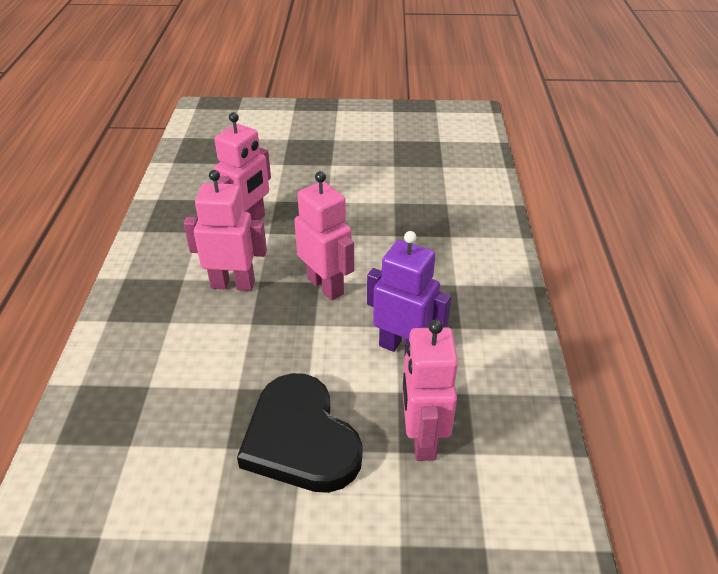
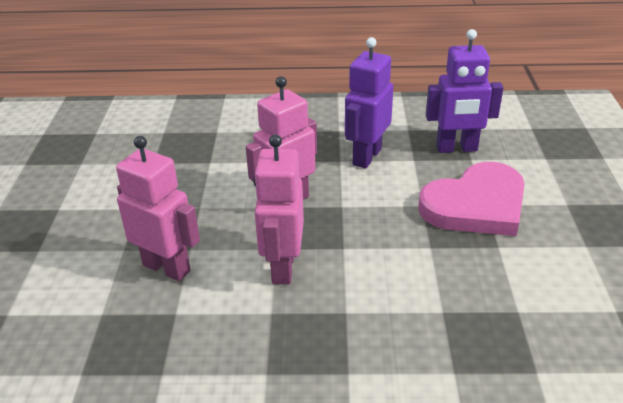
camera: 90 degrees left, 5 degrees down
(300, 439) = (476, 205): black heart -> pink heart
(422, 438) = (456, 148): pink robot -> purple robot

